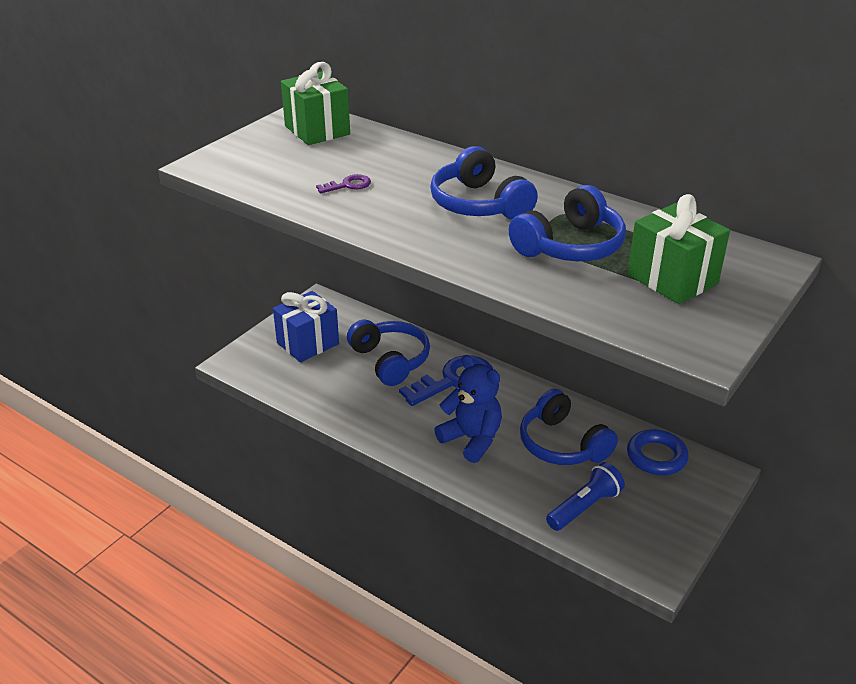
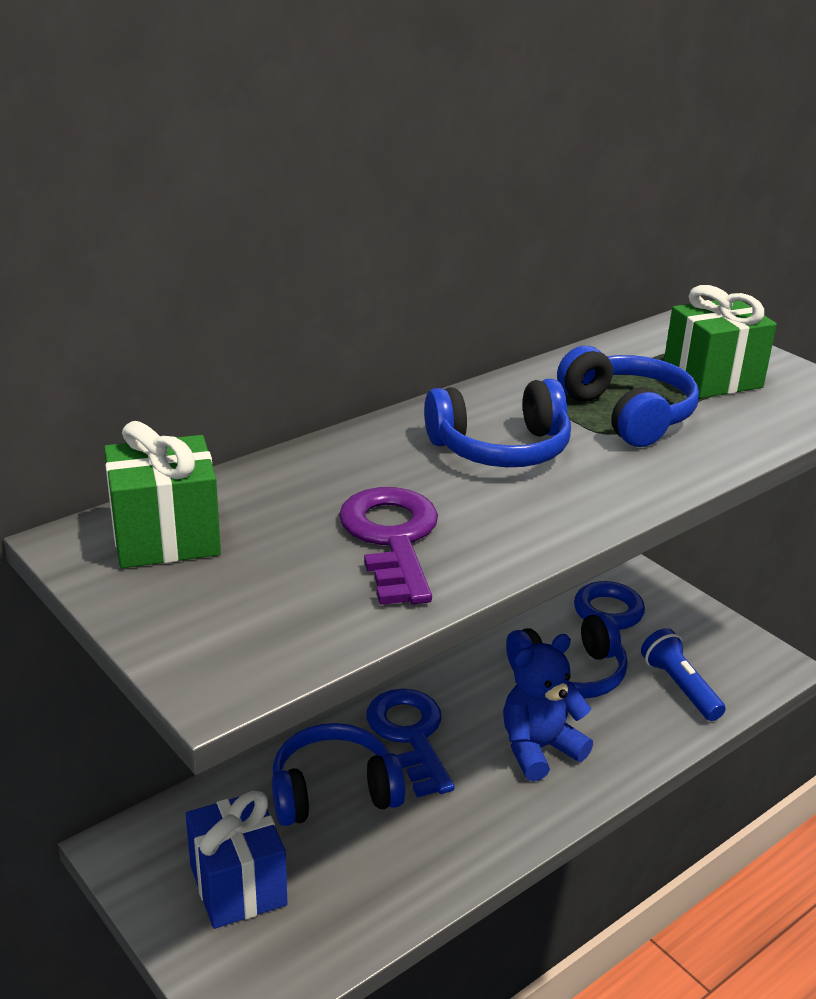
camera: 75 degrees left, 5 degrees down
(348, 185) = (391, 538): purple key -> purple key, size x2.14

